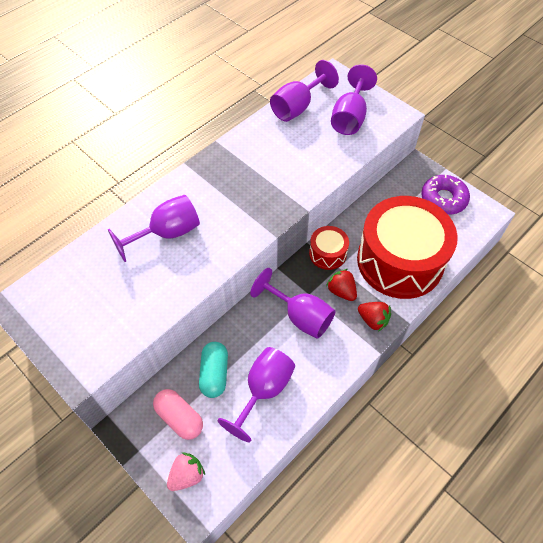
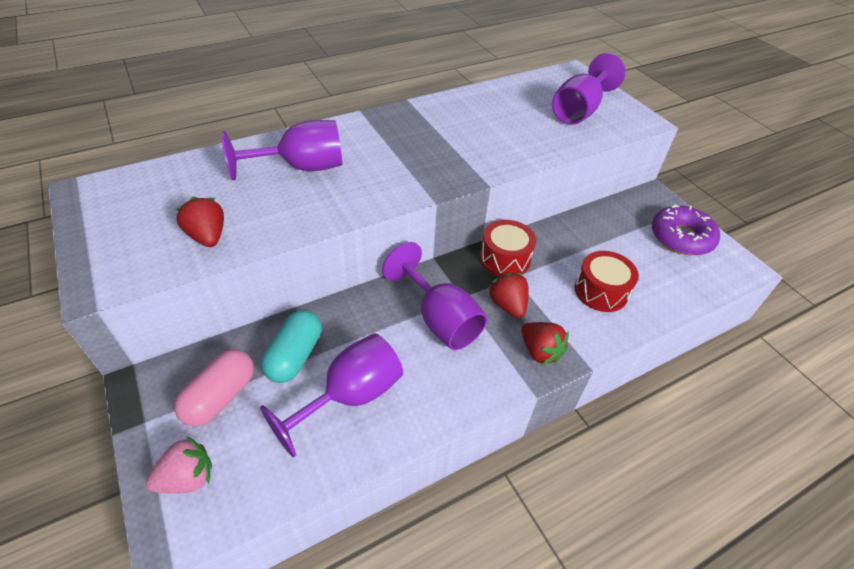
camera: 15 degrees right, 10 degrees down
(131, 314) = (208, 236): none -> red strawberry
(179, 418) = (221, 396): pink capsule -> pink capsule turned 60 degrees clockwise
(297, 107) = (517, 90): purple goblet -> none
(400, 261) = (601, 291): red drum -> red drum, size x0.44

